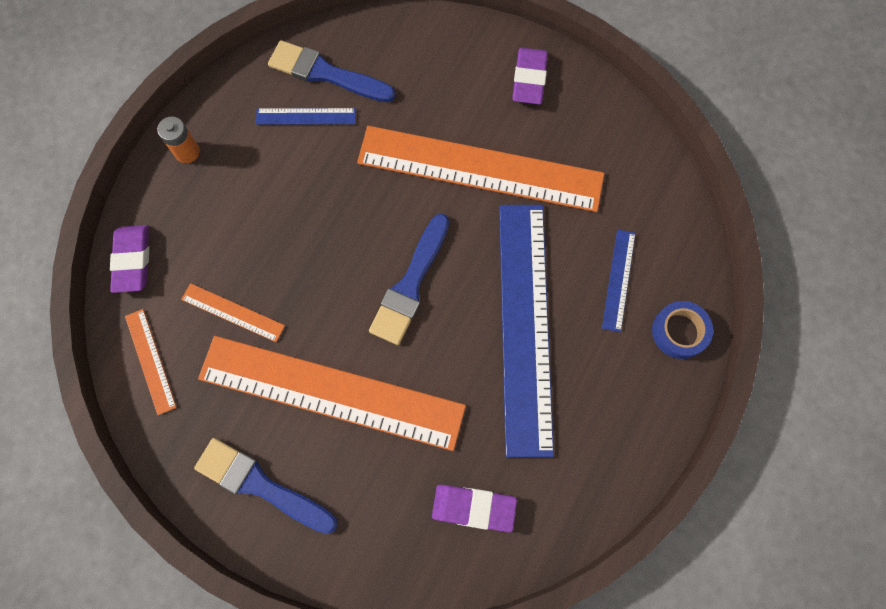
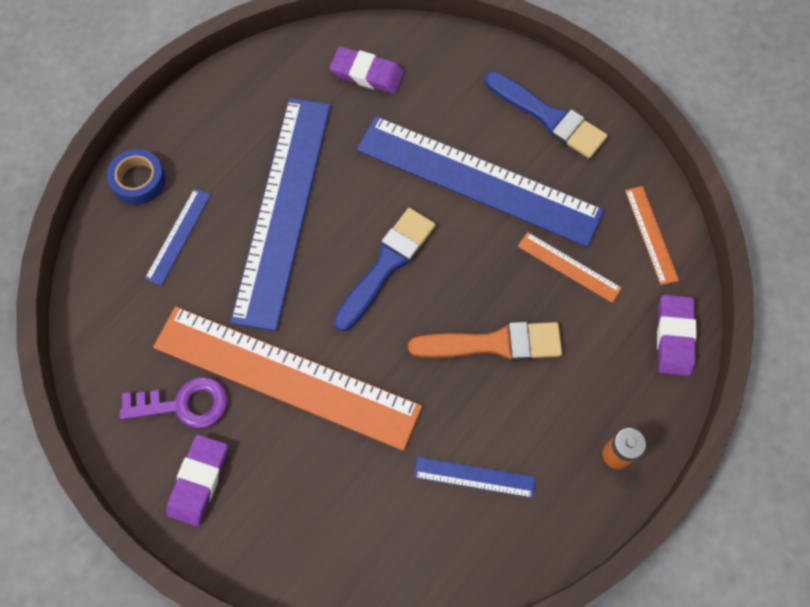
camera: 170 degrees left, 5 degrees down
(299, 227) = (494, 343): none -> orange brush
(326, 73) = (444, 533): blue brush -> none
(331, 392) = (478, 180): orange ruler -> blue ruler
(561, 133) = (184, 404): none -> purple key

